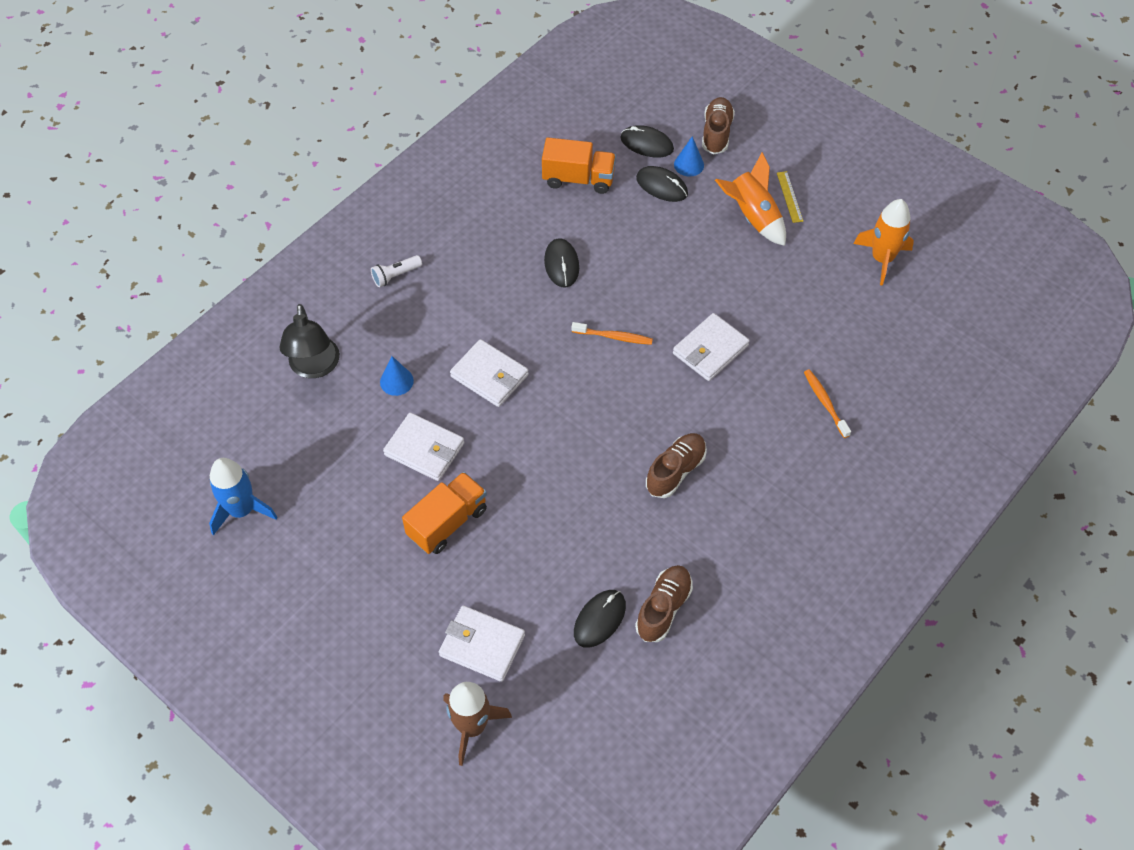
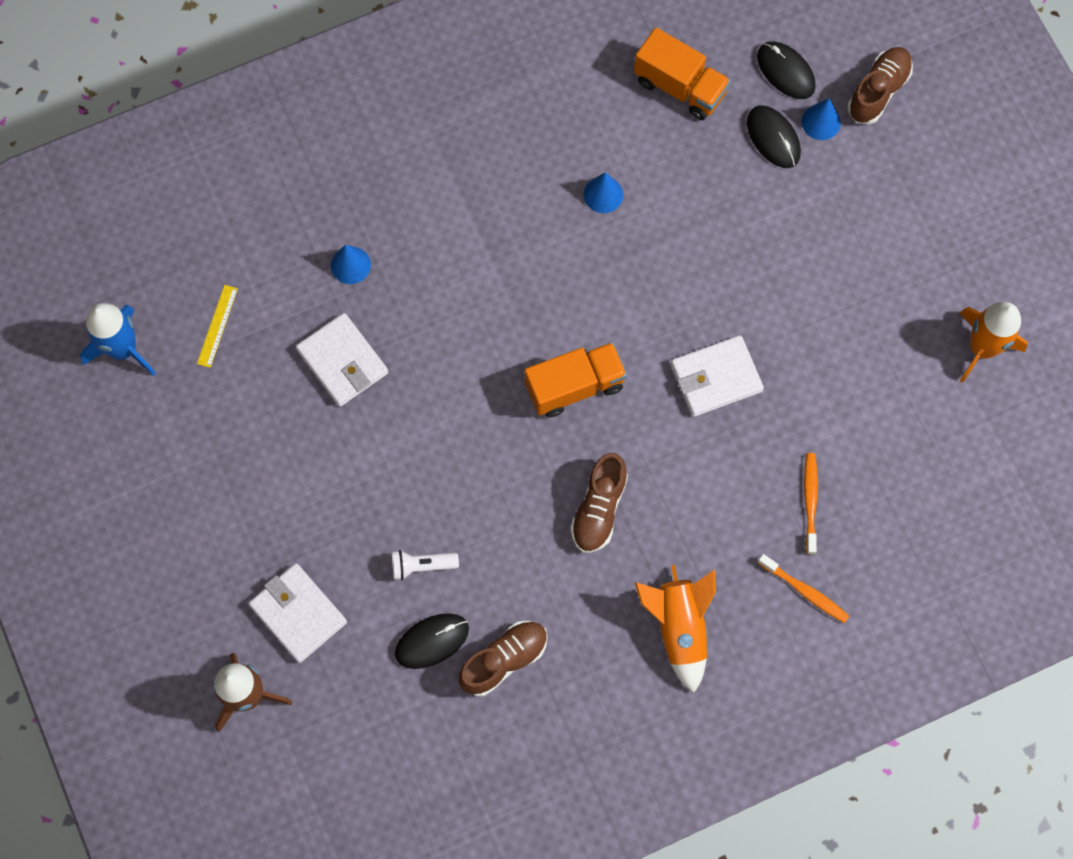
camera: 25 degrees right, 15 degrees up
(314, 367) = (270, 209): black lamp -> none
(396, 275) = (410, 129): white flashlight -> white flashlight (422, 566)
(447, 522) = (327, 459): orange truck -> orange truck (575, 386)
(489, 376) = (454, 302): white wallet -> none
(561, 264) = (603, 194): black mouse -> blue cone
(614, 337) = (615, 314): orange toothbrush -> orange toothbrush (805, 591)
(675, 471) = (599, 509): brown shoe -> brown shoe turned 135 degrees clockwise
(752, 217) = (858, 226): orange rocket -> orange rocket (679, 628)
(789, 197) = (918, 217): yellow ruler -> yellow ruler (217, 326)

